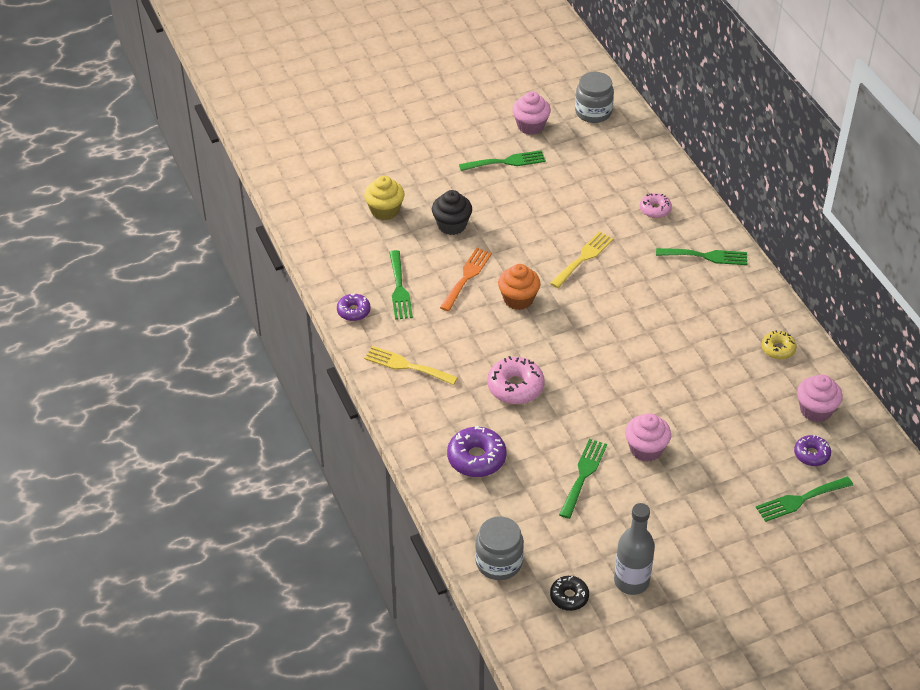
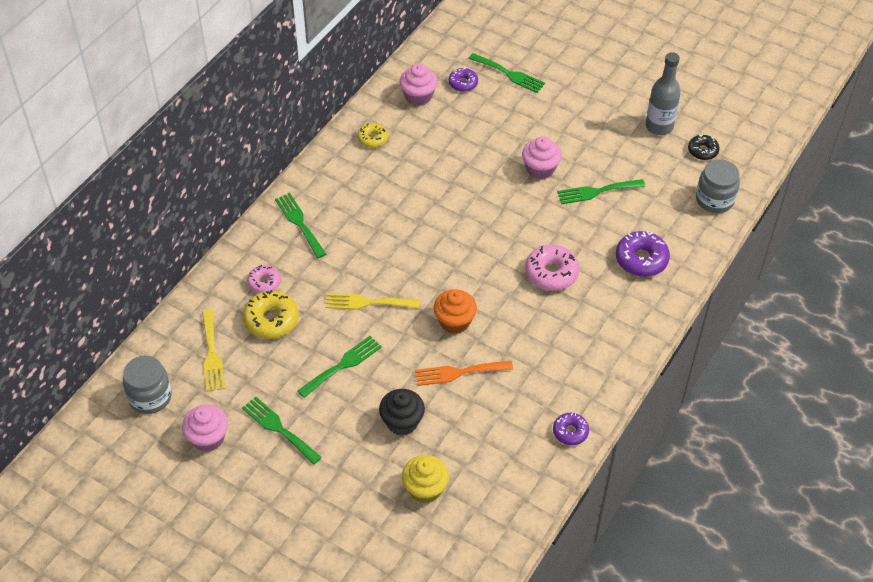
camera: 125 degrees left, 5 degrees up
(399, 288) = (514, 414): green fork -> green fork (343, 365)
(406, 366) = (595, 356): yellow fork -> yellow fork (212, 354)
(612, 198) = (271, 320): none -> yellow donut

